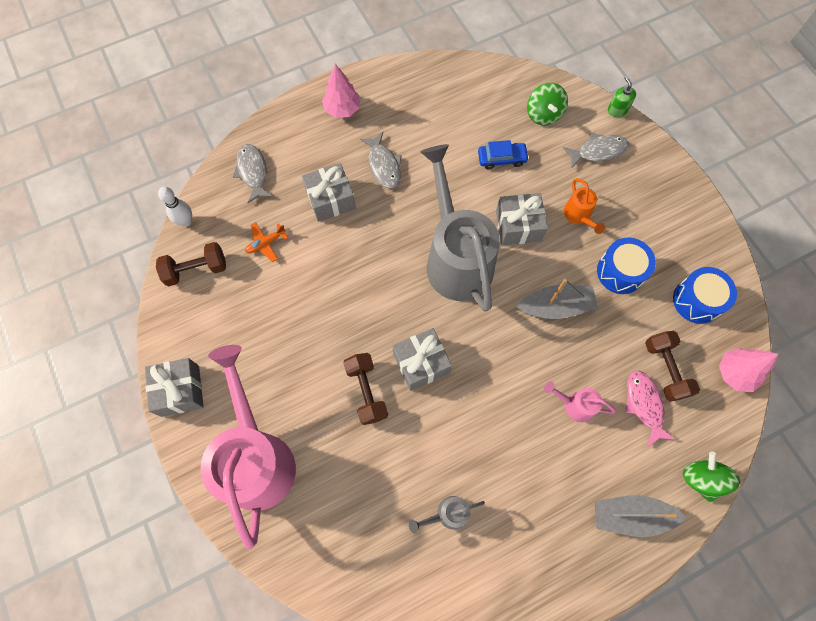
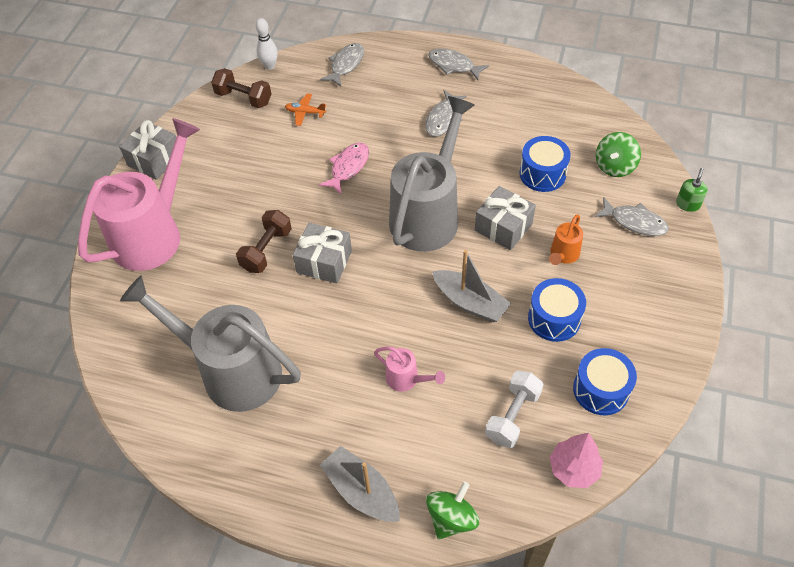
camera: 45 degrees right, 15 degrees down
(330, 199) = (380, 115): grey gift -> none
(342, 109) = (453, 65): pink tree -> grey fish
(447, 514) = (231, 370): grey watering can -> grey watering can, size x2.41
(502, 159) = (542, 174): blue car -> blue drum
(574, 405) = (406, 379): pink watering can -> pink watering can turned 150 degrees clockwise
(644, 404) = (464, 425): pink fish -> pink fish (348, 167)
(665, 369) = (512, 416): brown dumbbell -> white dumbbell

